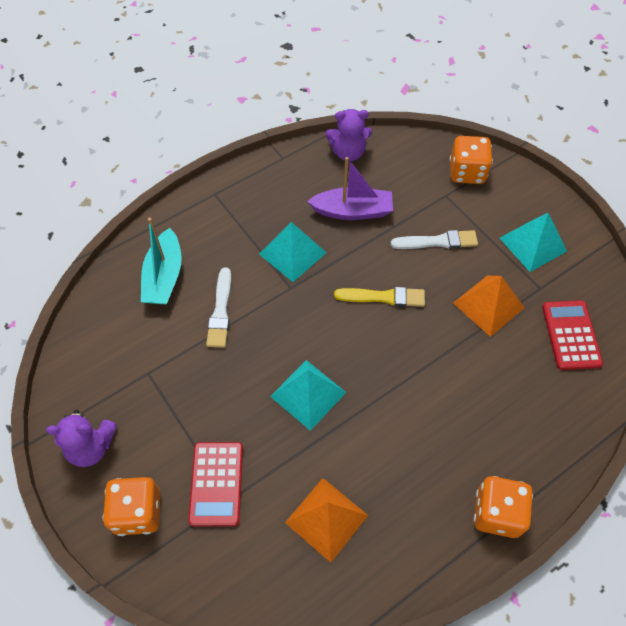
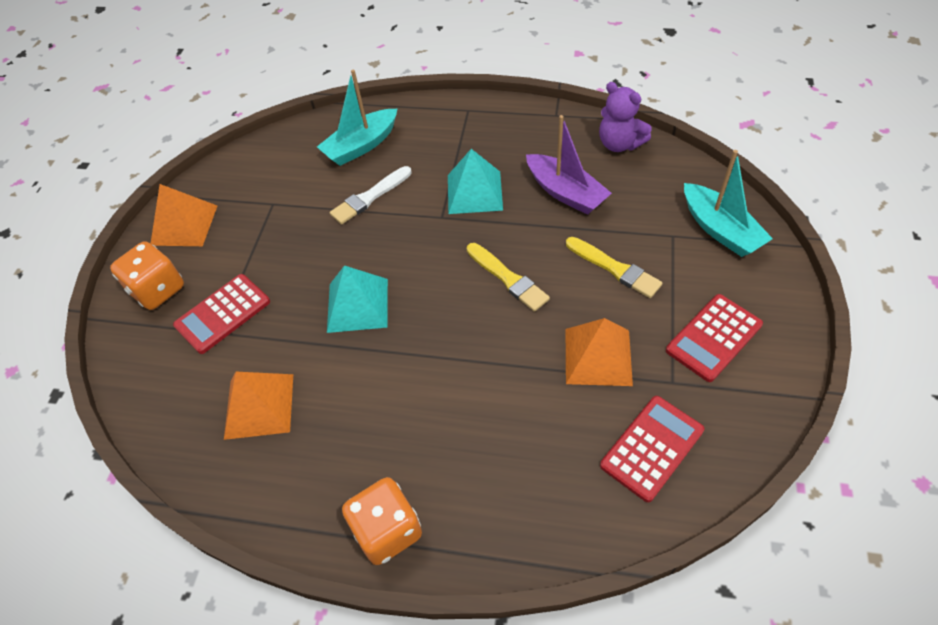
camera: 50 degrees right, 5 degrees down
(91, 447) = (184, 225): purple teddy bear -> orange pyramid
(437, 241) = (614, 268): white brush -> yellow brush
(467, 172) = (720, 229): orange dice -> turquoise boat
(532, 244) = (713, 338): turquoise pyramid -> red calculator

